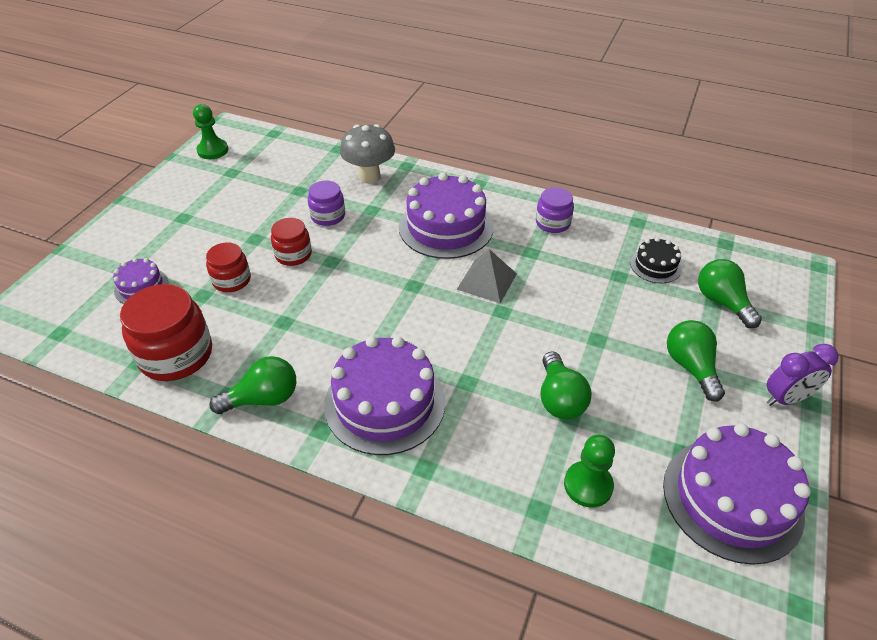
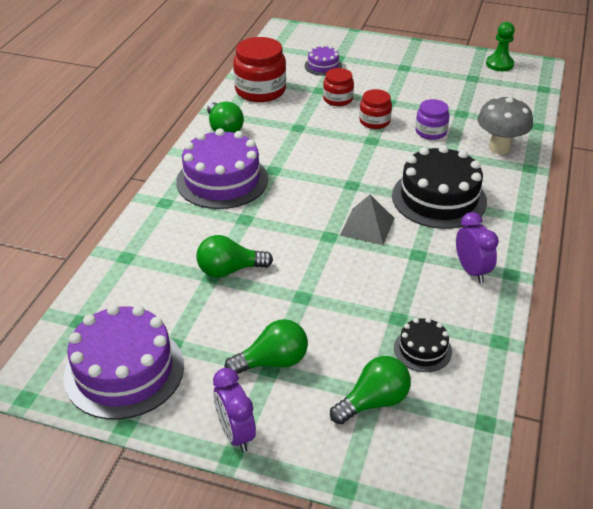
camera: 85 degrees right, 5 degrees down
(446, 227) = (439, 198): purple cake -> black cake
(552, 223) = (471, 270): purple jar -> purple clock
(588, 485) = (144, 284): green pawn -> none

